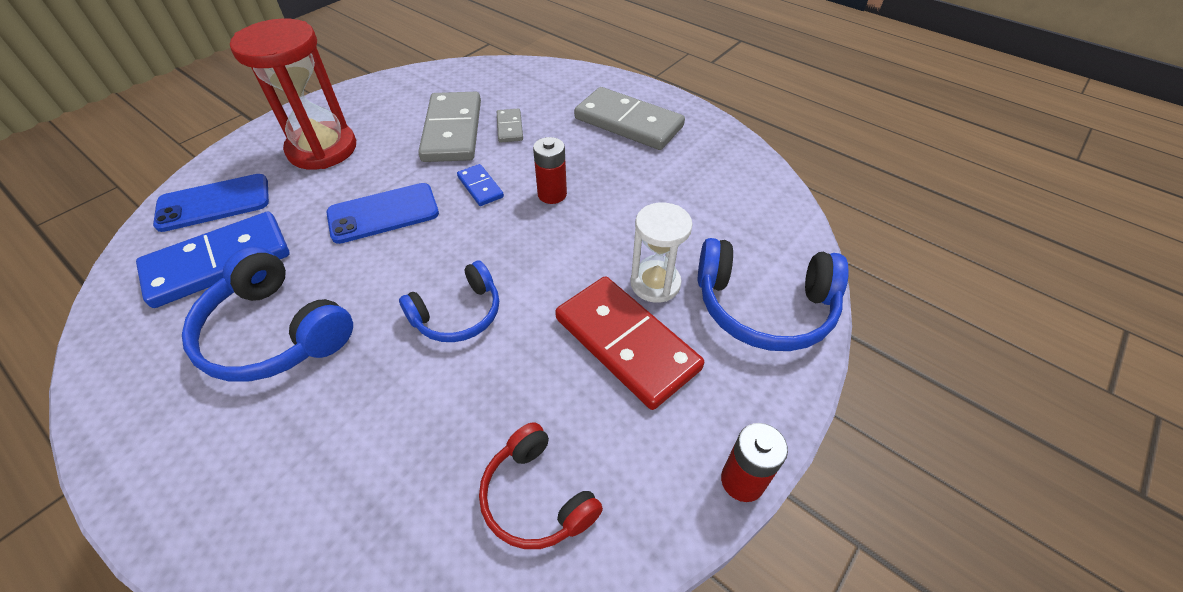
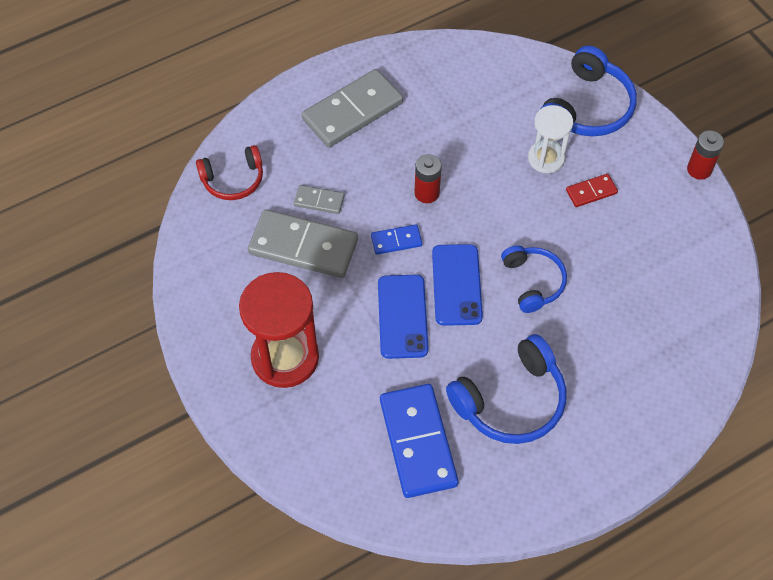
camera: 70 degrees left, 10 degrees up
(214, 203) = (333, 450): blue phone -> blue phone (456, 285)
(536, 497) = (682, 268): red headphones -> red headphones (233, 180)
(626, 343) = (591, 192): red domino -> red domino, size x0.48

